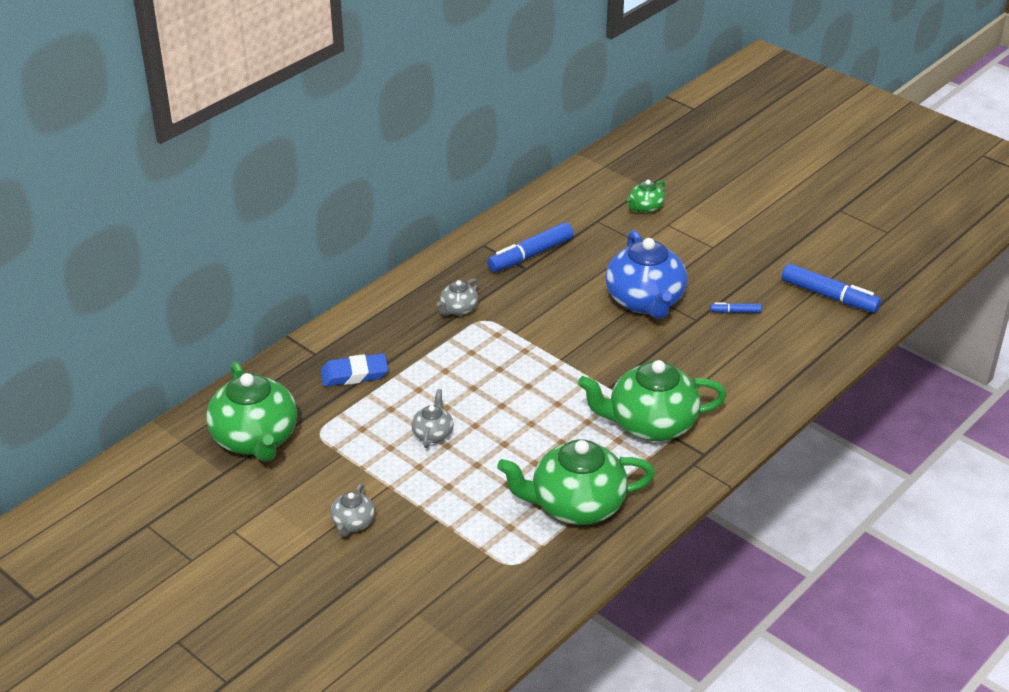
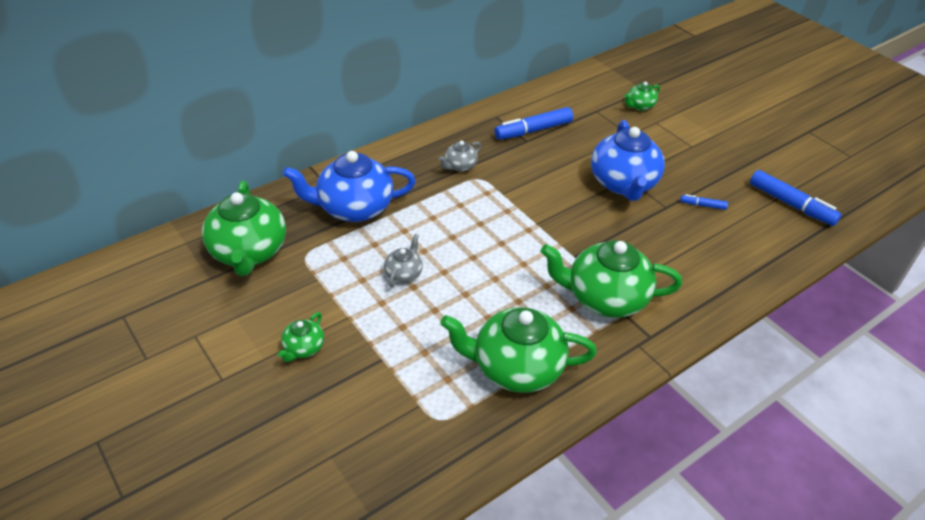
camera: 10 degrees right, 5 degrees up
(353, 523) = (303, 348): grey teapot -> green teapot
(354, 374) = (354, 208): blue eraser -> blue teapot

